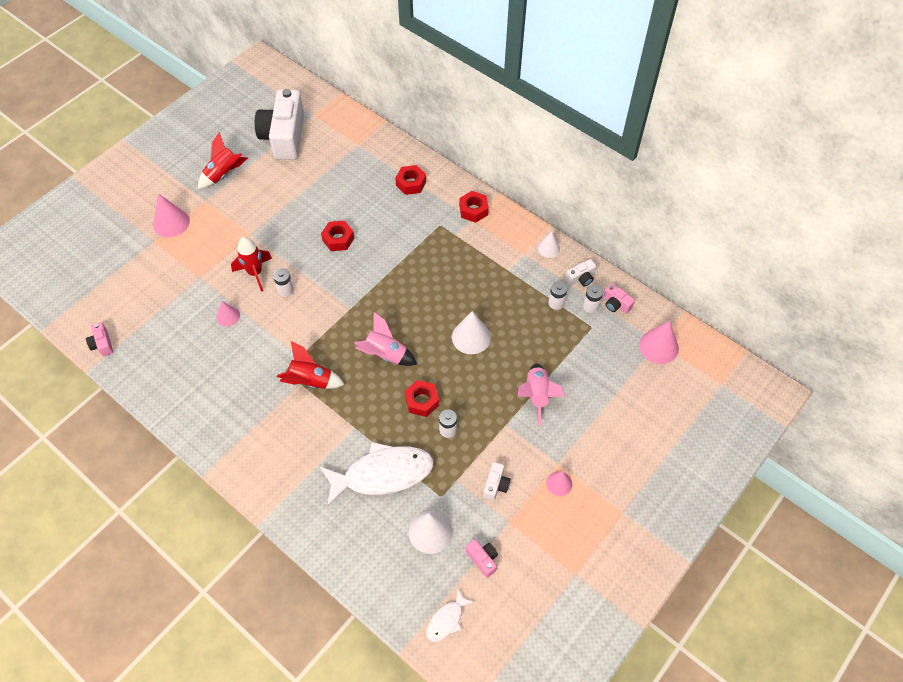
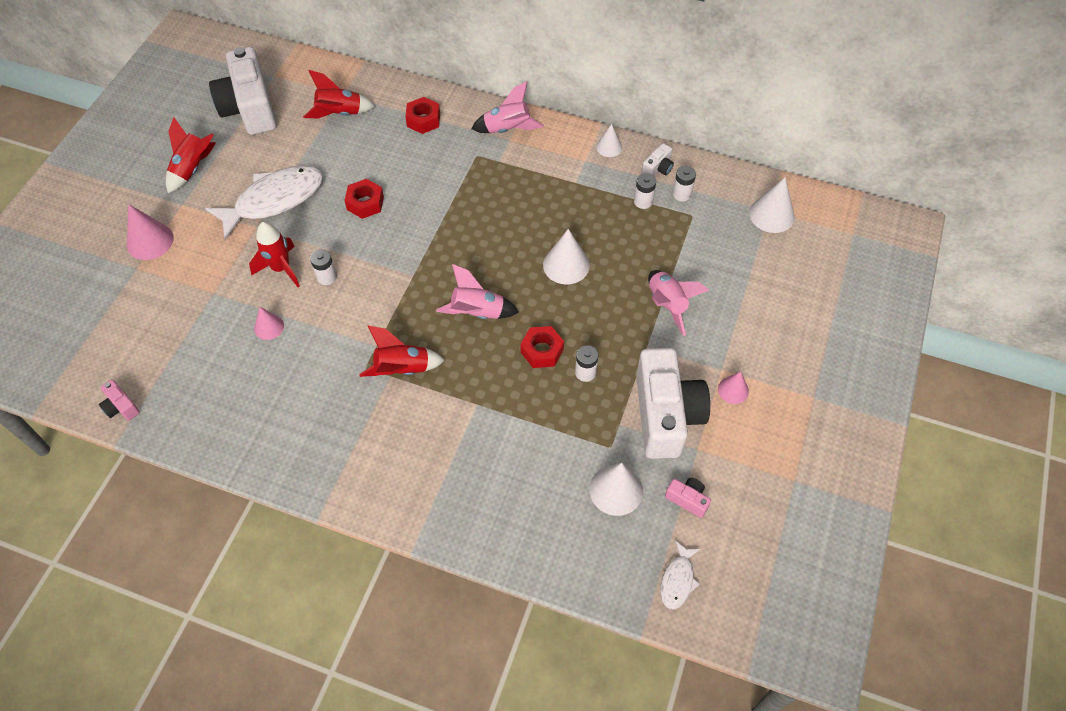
camera: 20 degrees left, 0 degrees up
(349, 160) = (339, 114): none -> red rocket
(383, 474) = (533, 445): white fish -> white fish (274, 200)
(473, 210) = (507, 129): red nut -> pink rocket
(496, 485) = (665, 414): white camera -> white camera, size x2.44
(616, 304) = (707, 184): pink camera -> none
(658, 346) = (771, 215): pink cone -> white cone

